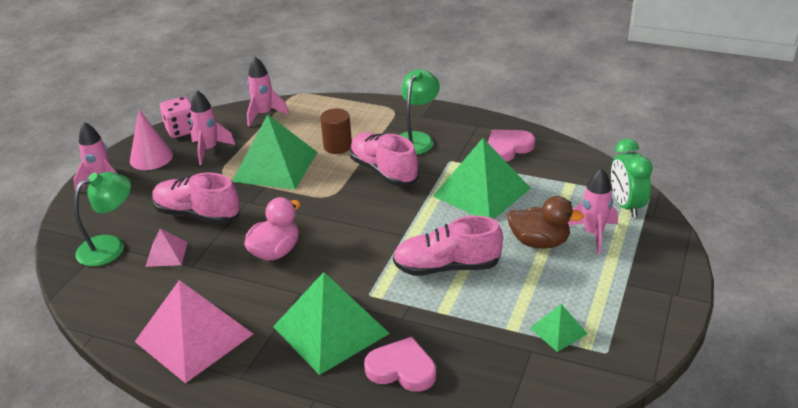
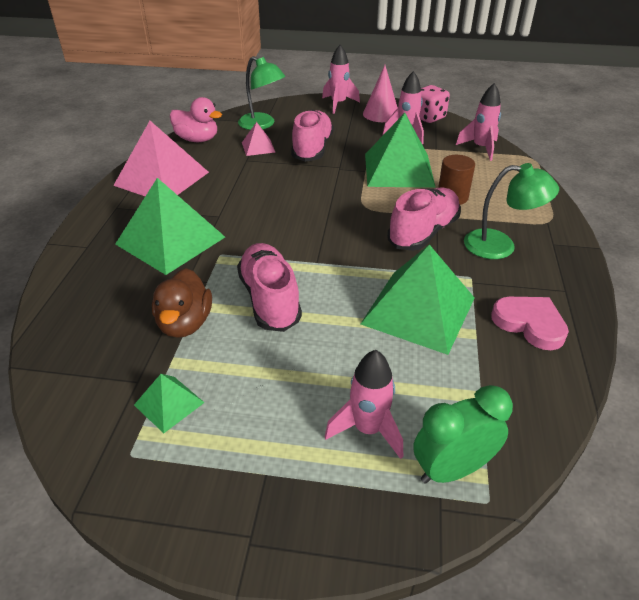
camera: 75 degrees right, 5 degrees up
(275, 252) = (271, 193): pink duck -> pink duck (197, 139)
(402, 369) = (117, 289): pink heart -> none
(539, 242) = (333, 373): brown duck -> brown duck (185, 323)

